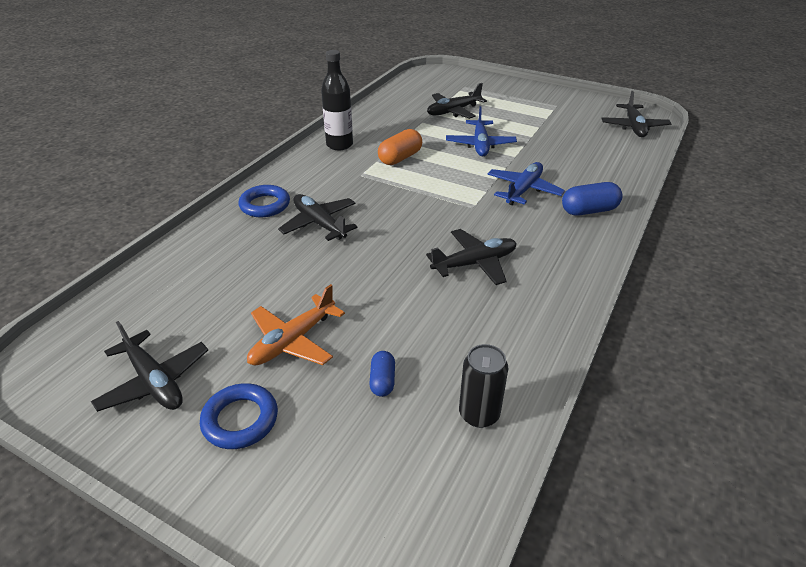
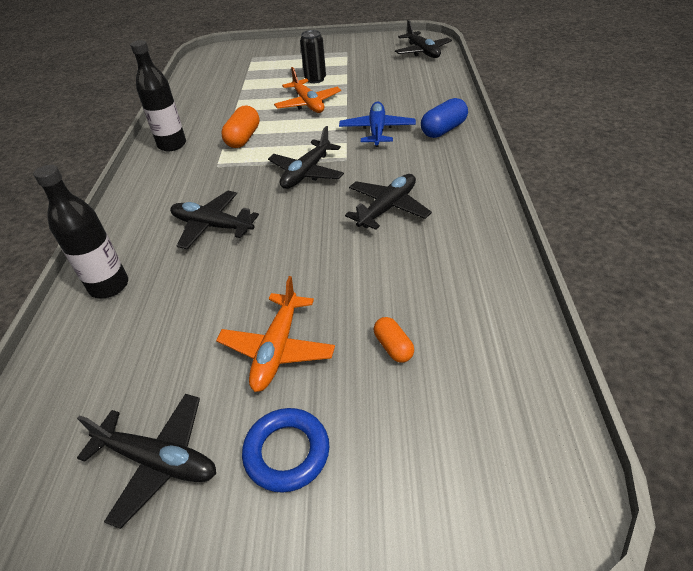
camera: 25 degrees left, 5 degrees up
(213, 241) = (109, 286): none -> black bottle
(265, 205) = (138, 229): blue ring -> none
(382, 381) = (393, 347): blue capsule -> orange capsule
(453, 111) = (260, 82): black plane -> black plane (306, 173)
(479, 414) = (497, 336): black can -> black can (315, 79)
(480, 145) = (308, 104): blue plane -> orange plane

